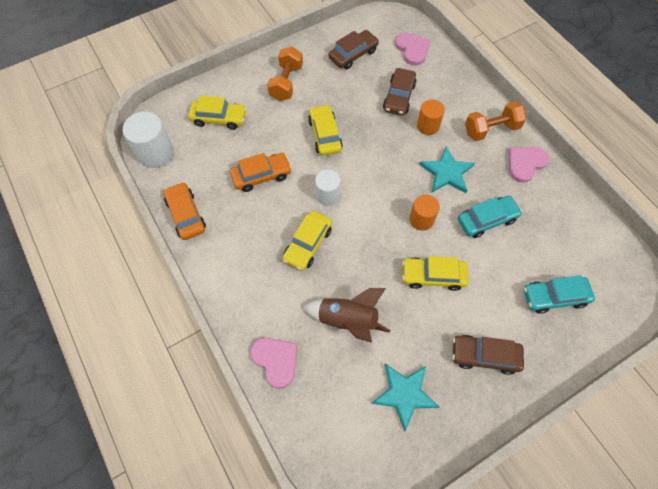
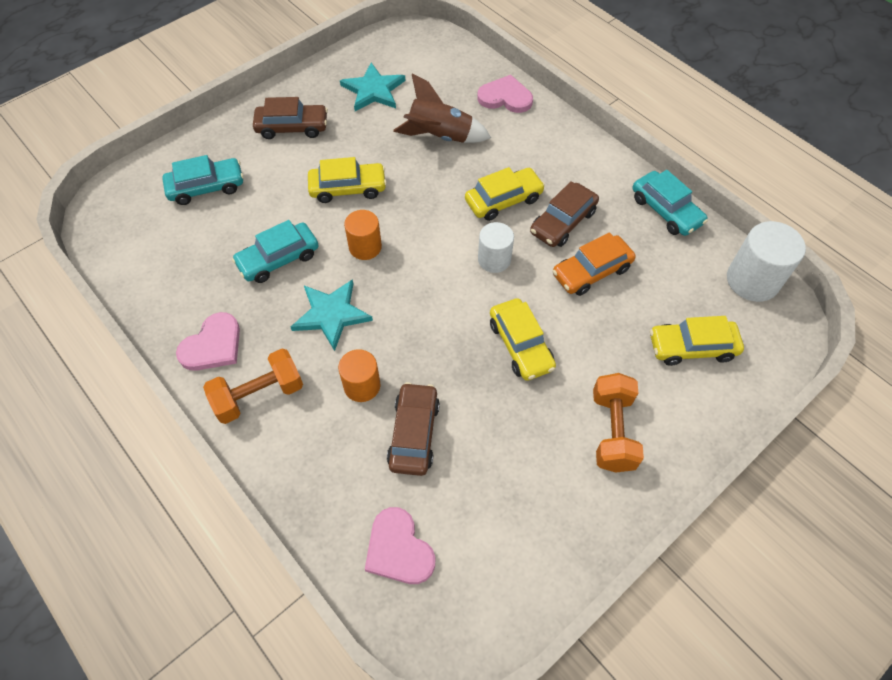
camera: 170 degrees right, 5 degrees down
(186, 215) = (666, 210): orange car -> turquoise car
(276, 360) = (505, 97): pink heart -> pink heart turned 150 degrees clockwise
(308, 244) = (503, 200): yellow car -> yellow car turned 45 degrees clockwise
(353, 54) = (510, 516): brown car -> brown car (563, 222)

